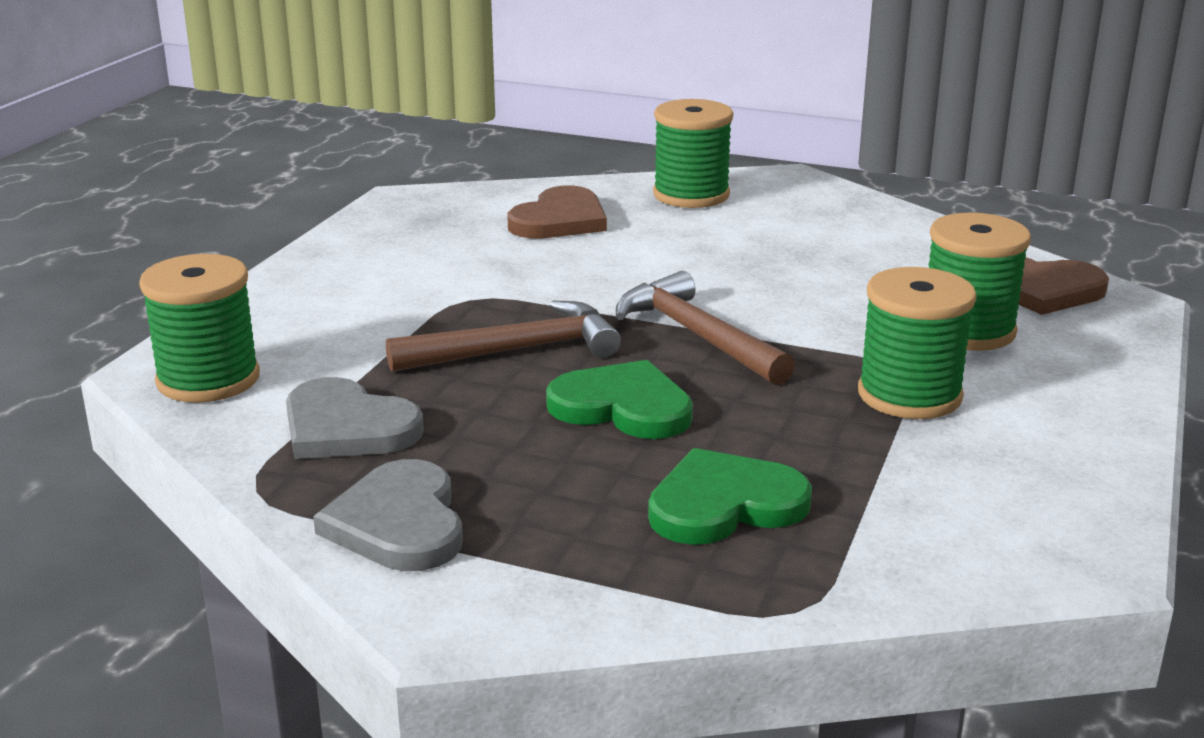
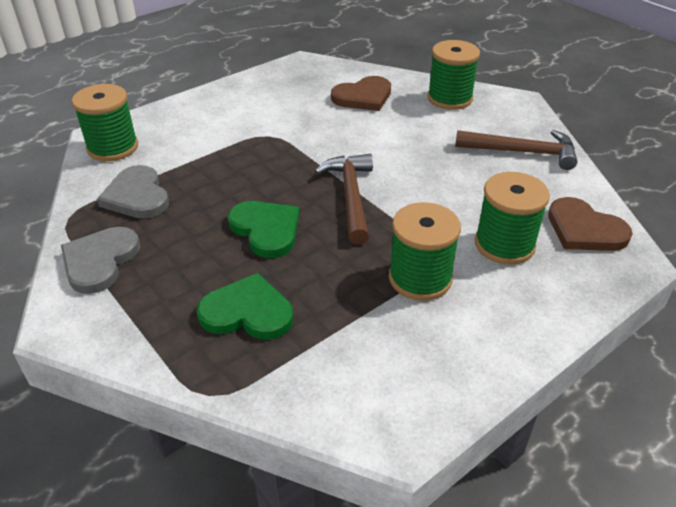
camera: 30 degrees right, 15 degrees up
(516, 350) = (255, 175): brown hammer -> brown hammer (522, 152)

